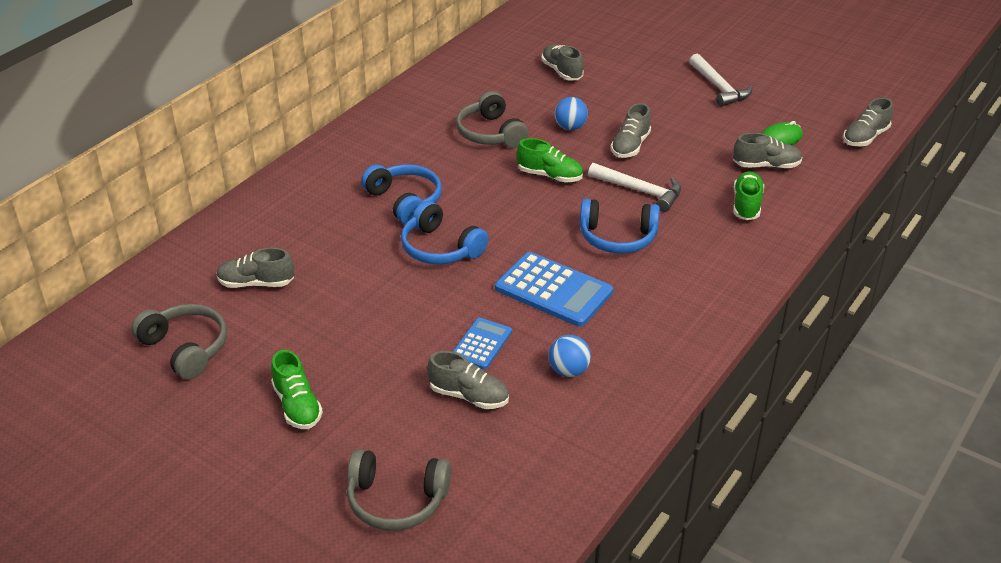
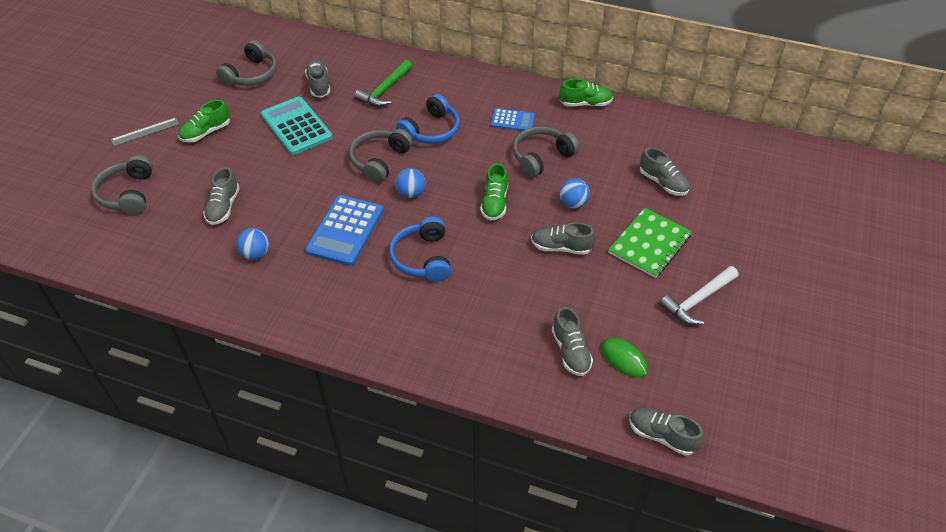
camera: 75 degrees right, 10 degrees up
(256, 477) = (145, 132): none -> grey ruler
(304, 227) = (384, 90): none -> green hammer
(334, 313) = (296, 126): none -> turquoise calculator
(440, 248) = (379, 160): blue headphones -> grey headphones
(481, 344) = (277, 203): blue calculator -> blue calculator (512, 120)
(510, 231) = (411, 193): none -> blue ball
(562, 71) = (663, 183): grey shoe -> grey shoe turned 90 degrees clockwise
(640, 191) = (494, 264): white hammer -> none
(642, 96) = (649, 244): none -> green notebook
(746, 205) = (499, 341): green shoe -> green shoe (585, 104)

